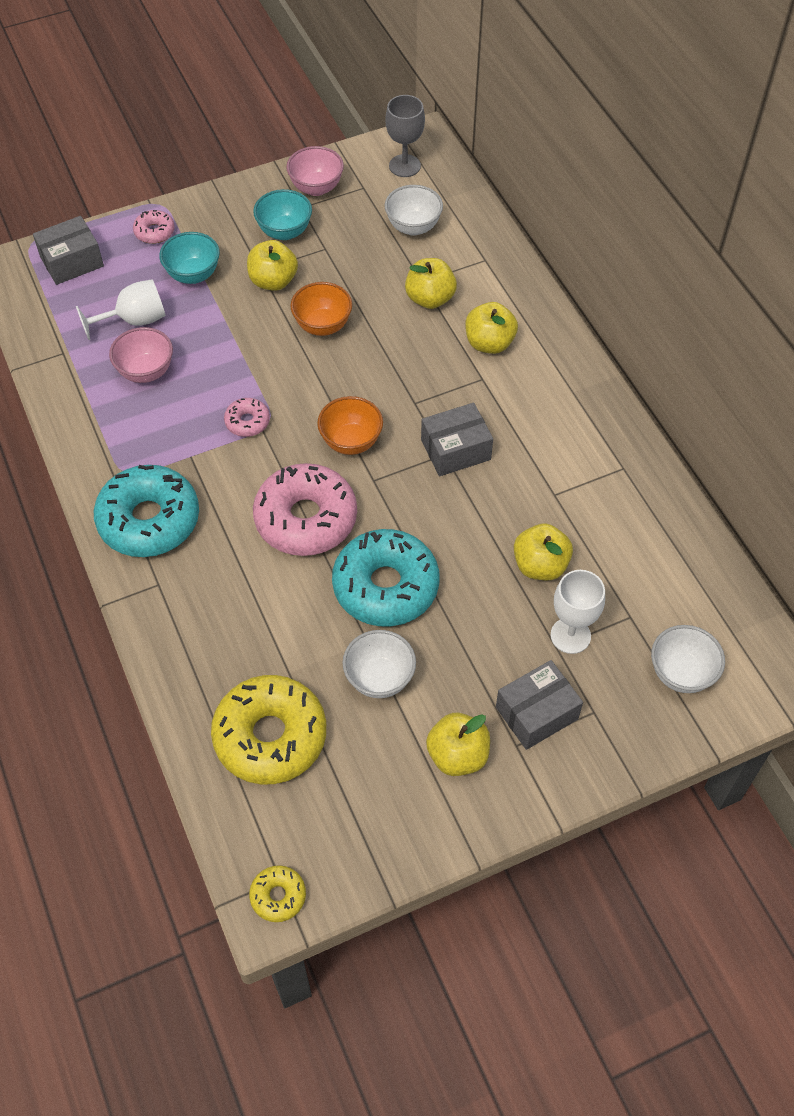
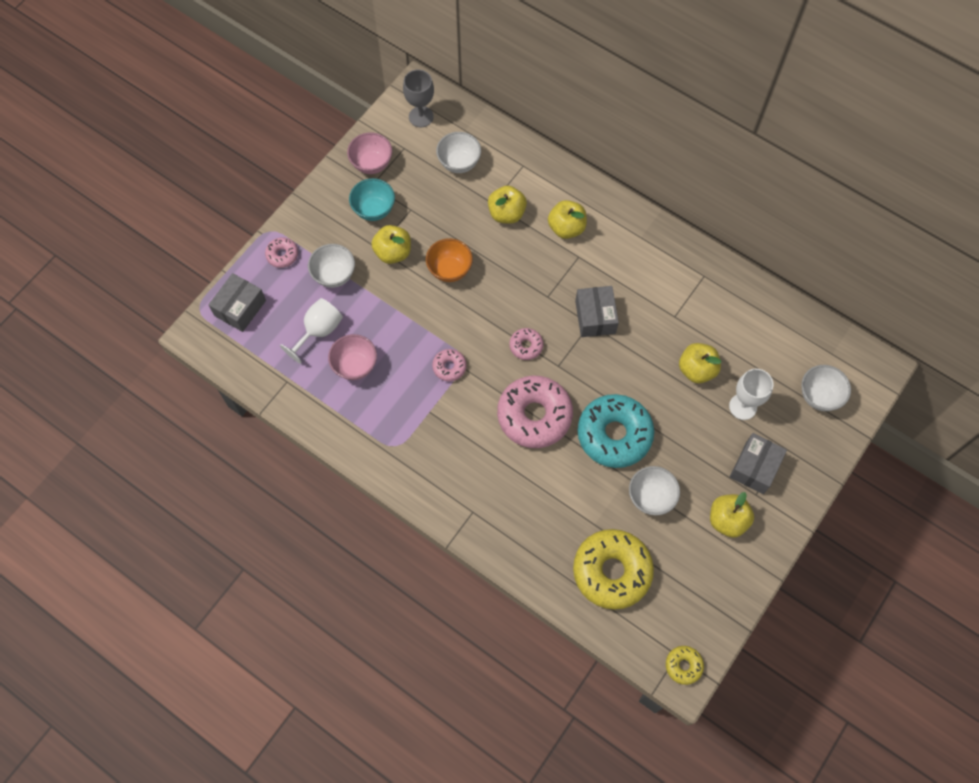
camera: 30 degrees left, 10 degrees up
(149, 520) = (435, 471): turquoise donut -> none
(193, 275) = (334, 275): turquoise bowl -> white bowl
(351, 442) = (526, 346): orange bowl -> pink donut
(455, 450) = (595, 317): grey box -> grey box turned 45 degrees counterclockwise

